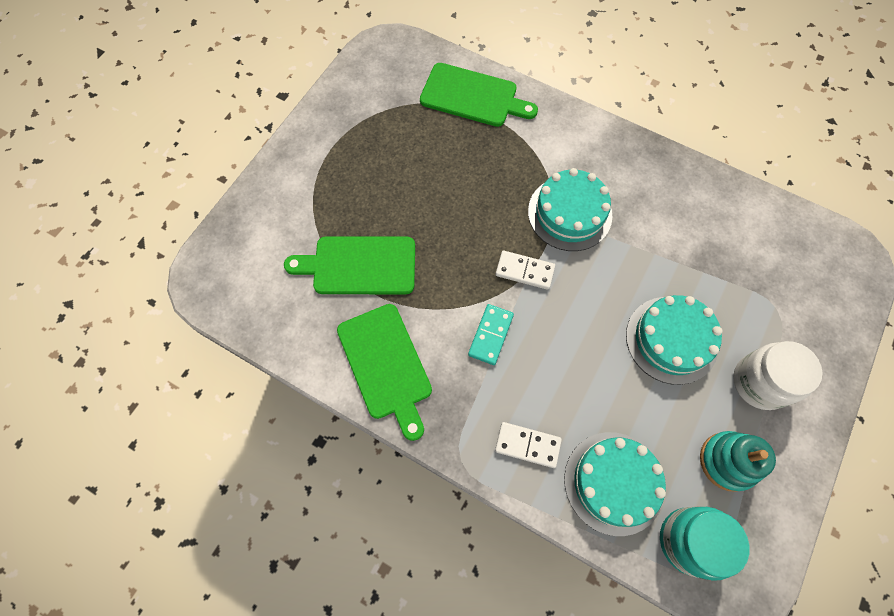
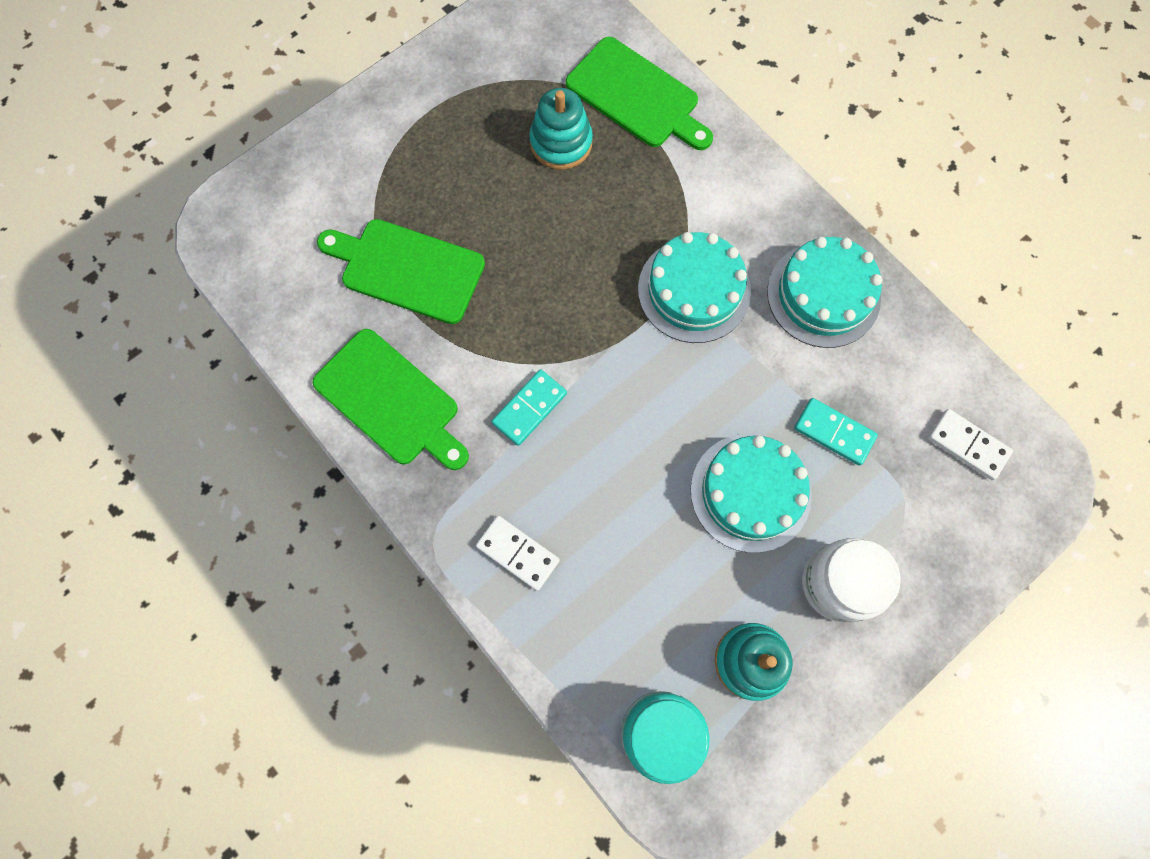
camera: 20 degrees right, 5 degrees up
(386, 365) = (391, 401): green cutting board -> green cutting board turned 45 degrees counterclockwise
(434, 143) = (561, 143): none -> turquoise stacking toy
(525, 271) = (605, 344): white domino -> white domino (968, 445)
(614, 482) = (601, 634): turquoise cake -> turquoise cake (823, 295)
(708, 278) = (834, 432): none -> turquoise domino

